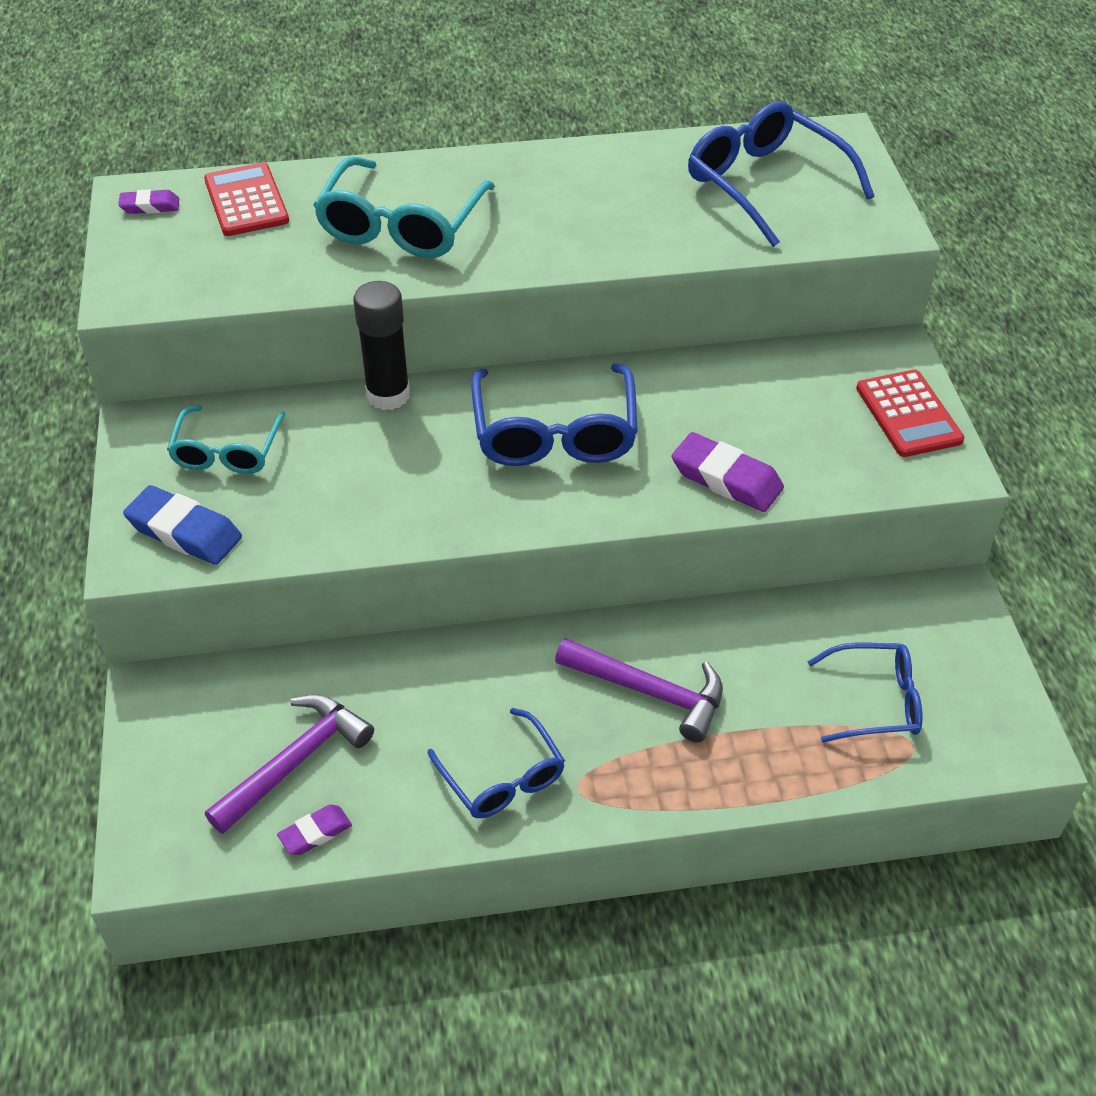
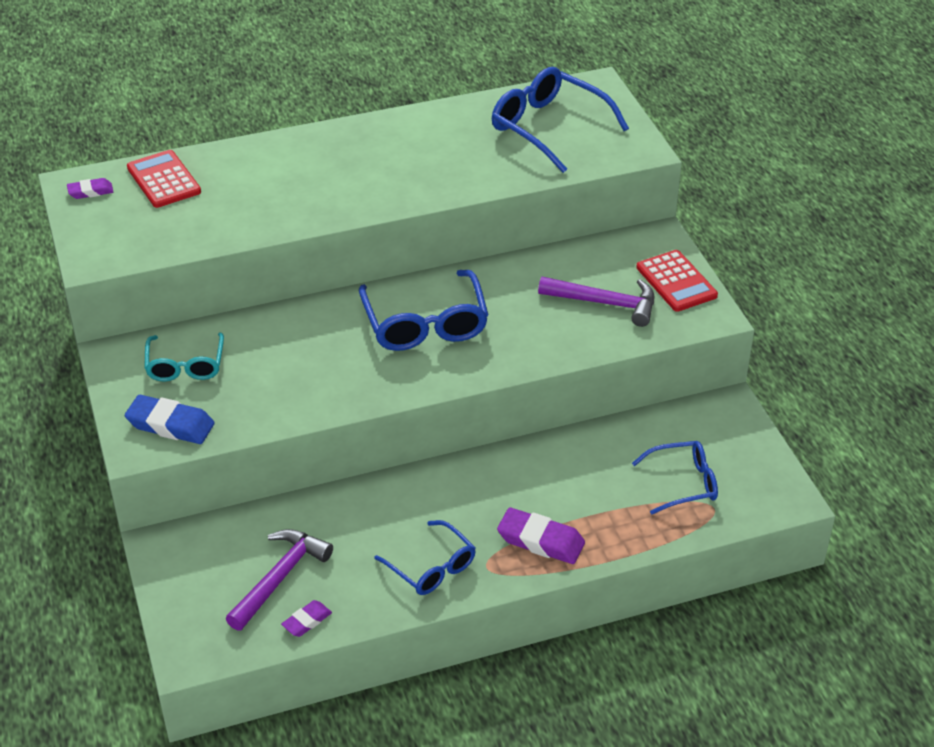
camera: 10 degrees left, 5 degrees down
(388, 395) = (295, 312): black glue stick -> none
(402, 225) = (287, 186): turquoise glasses -> none
(649, 692) = (524, 498): purple hammer -> purple hammer (605, 303)
(726, 479) = (555, 341): purple eraser -> purple eraser (540, 541)

